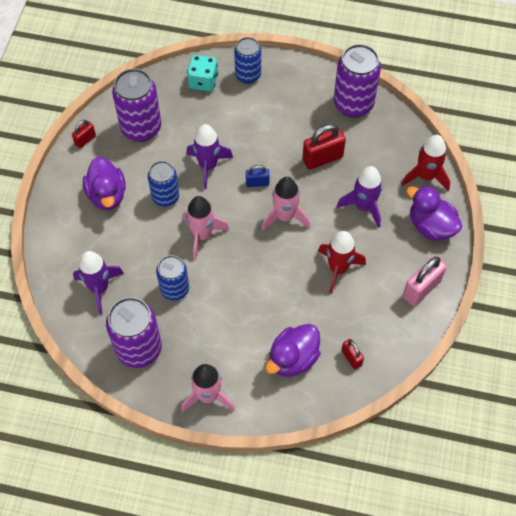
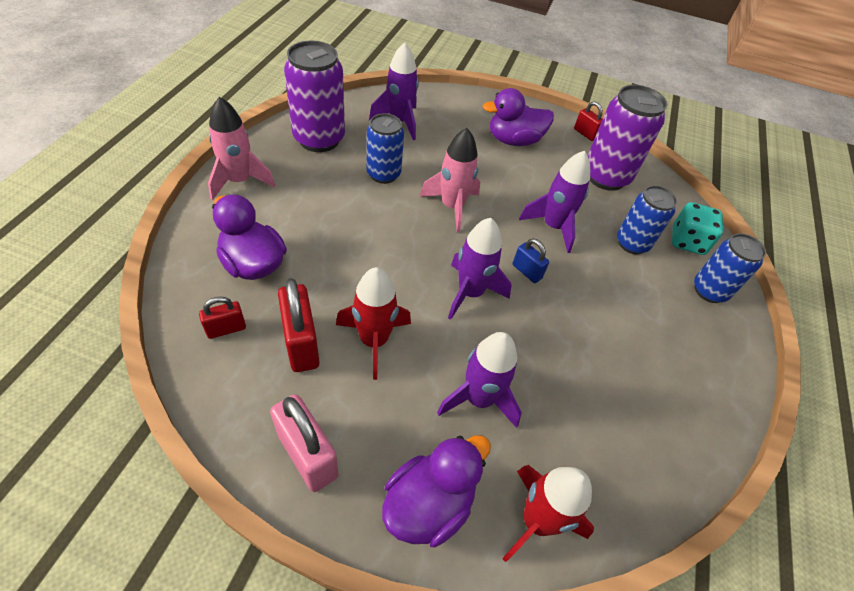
camera: 90 degrees right, 10 degrees down
(165, 197) = (508, 183): blue can -> blue can (632, 243)
(257, 183) = (526, 272): blue padlock -> blue padlock turned 45 degrees counterclockwise
(285, 216) = (470, 293): pink rocket -> purple rocket
(322, 158) = (570, 358): red padlock -> red padlock (301, 344)
(353, 104) = (683, 425): purple can -> none

